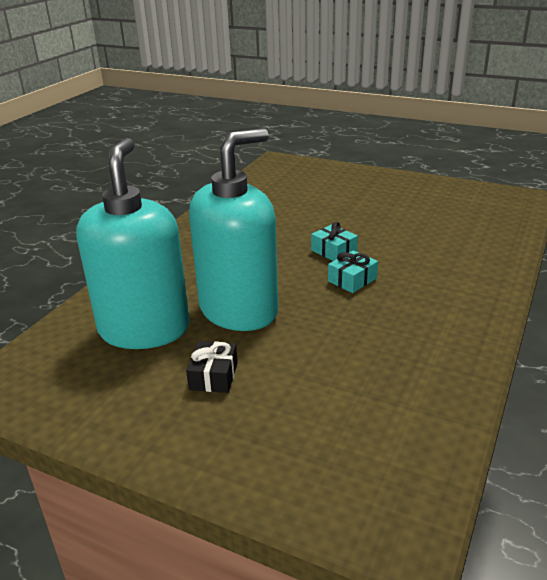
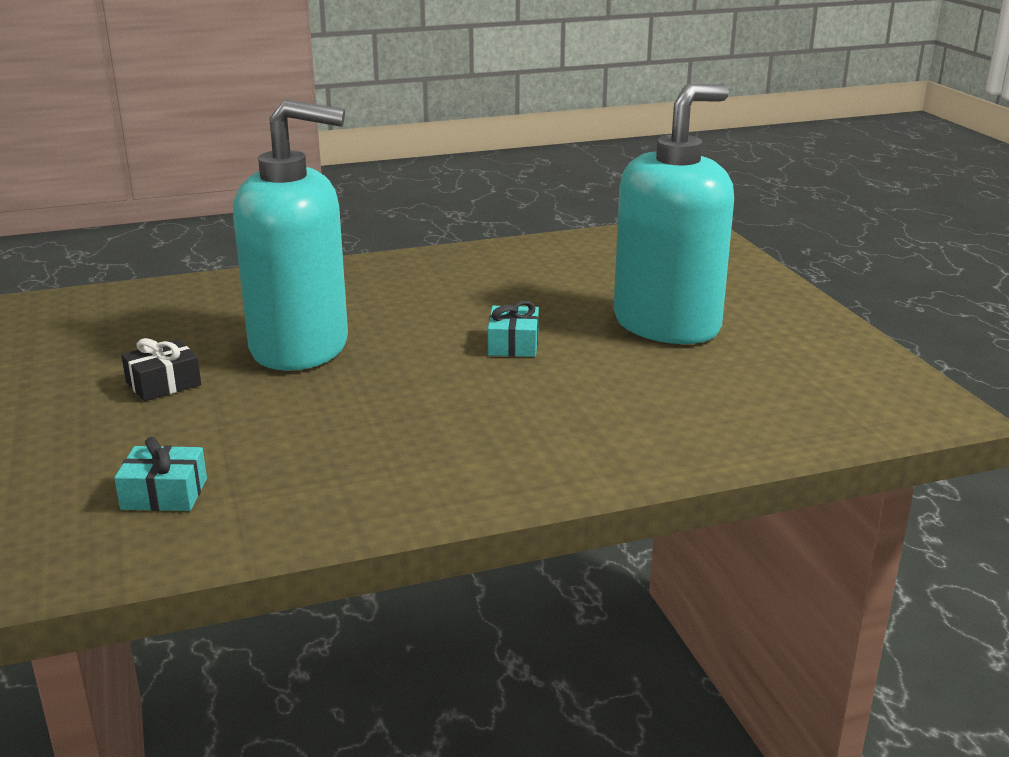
camera: 45 degrees right, 5 degrees down
(144, 329) = (201, 321): turquoise soap dispenser -> turquoise soap dispenser (667, 324)
(352, 280) = (462, 378): turquoise gift -> turquoise gift (164, 494)

